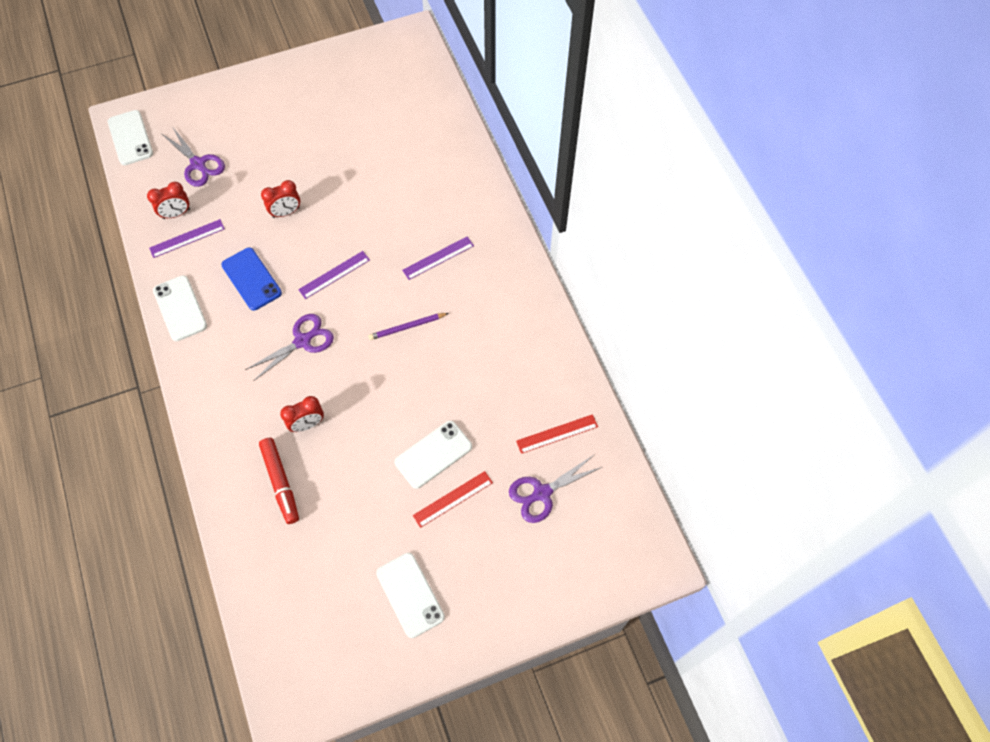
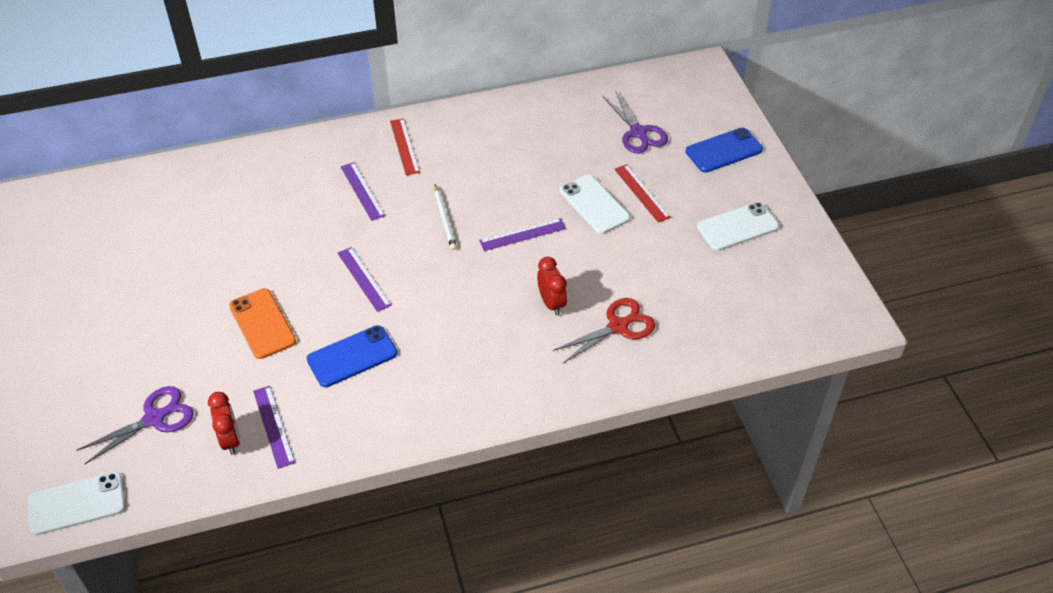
camera: 85 degrees left, 15 degrees down
(180, 308) = (379, 429): white phone -> none
(280, 482) = (618, 326): red marker -> red scissors
(286, 212) = (262, 324): red clock -> orange phone
(303, 341) = (447, 307): purple scissors -> none
(391, 393) = (522, 234): none -> purple ruler
(407, 327) = (445, 219): purple pencil -> white pencil
(523, 583) = (723, 150): none -> blue phone
(557, 434) = (579, 118): red ruler -> red ruler (404, 146)

